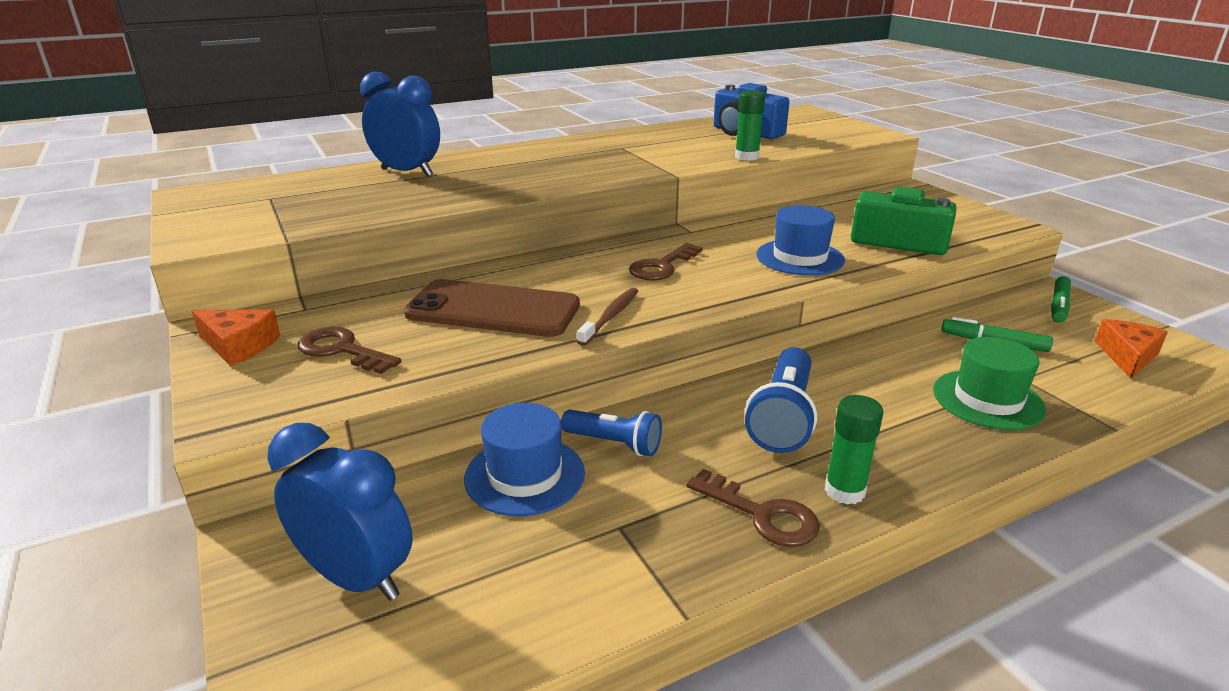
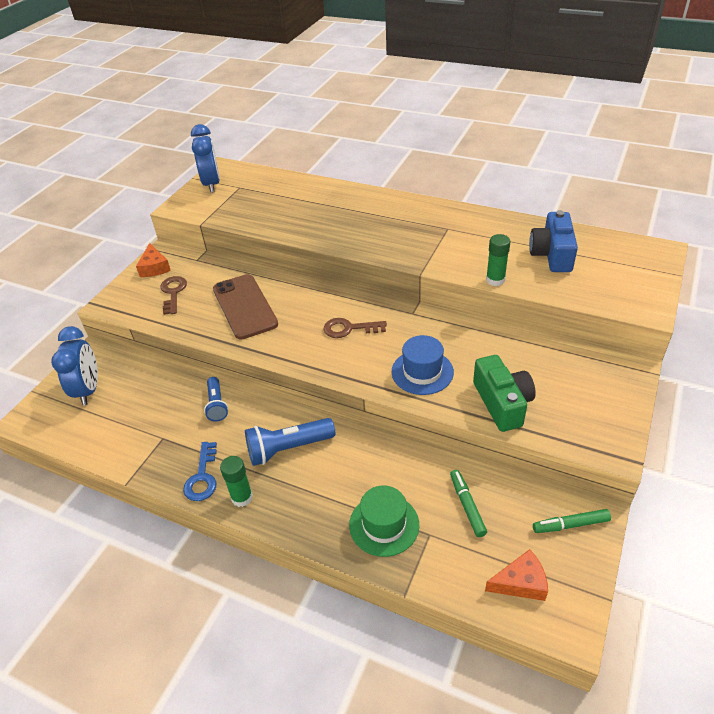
camera: 55 degrees right, 15 degrees up
(407, 172) = (313, 195): blue clock -> blue clock (212, 184)
(525, 475) = (173, 393): blue hat -> none
(611, 316) = (273, 344): brown toothbrush -> none
(762, 514) = (202, 477): brown key -> blue key

